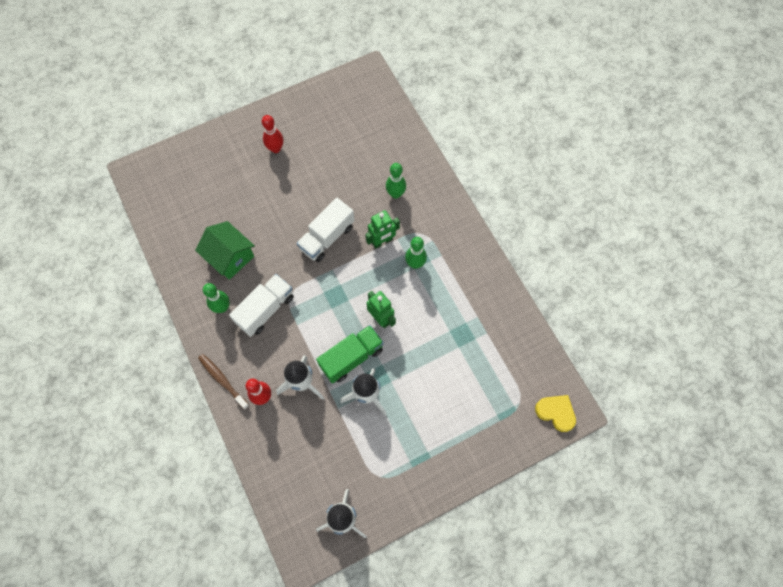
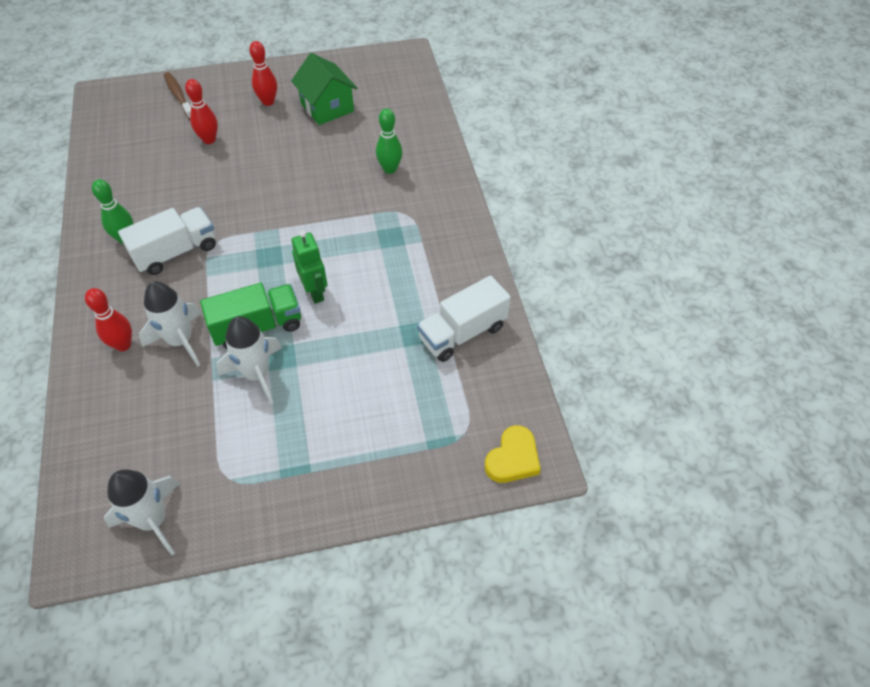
camera: 15 degrees right, 15 degrees down
(222, 380) = (84, 315): brown toothbrush -> brown toothbrush (179, 96)
(230, 257) = (162, 191): green house -> green house (327, 107)
(245, 198) = (209, 140): none -> red bowling pin
(327, 237) = (287, 195): white truck -> white truck (462, 333)
(382, 241) = (353, 212): green robot -> none
(415, 264) = (384, 243): green bowling pin -> none
(556, 412) = (513, 458): yellow heart -> yellow heart turned 75 degrees clockwise

